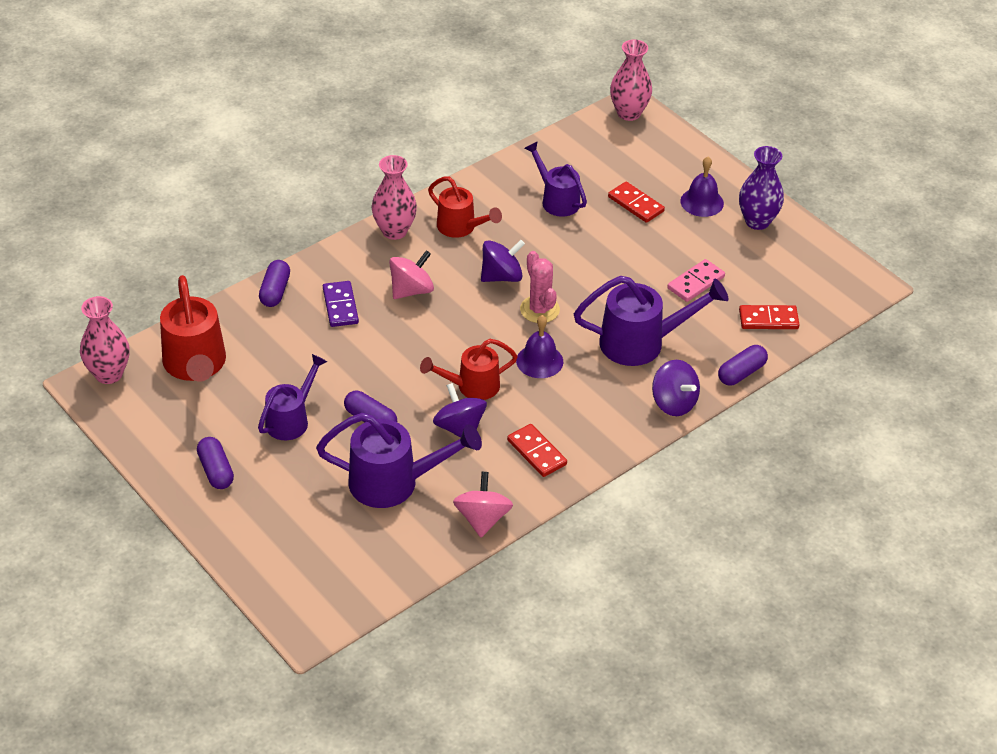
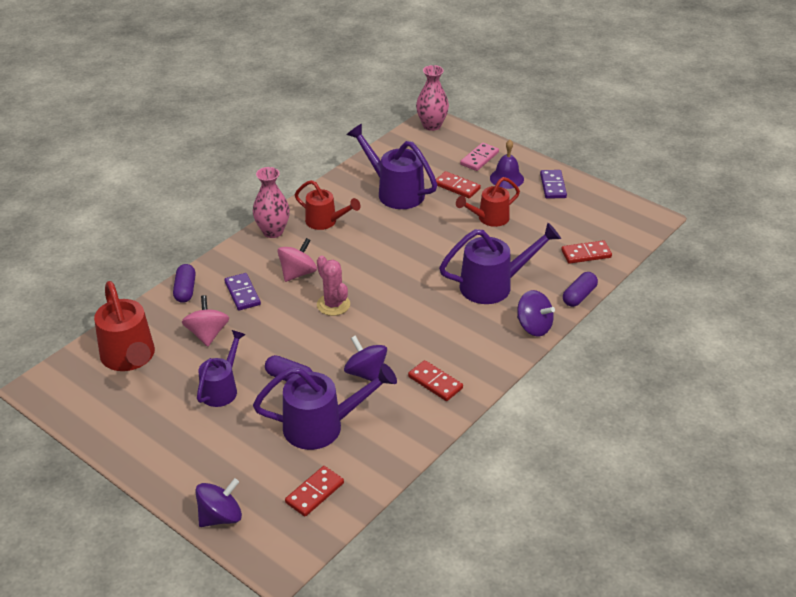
camera: 10 degrees left, 5 degrees down
(109, 374) = (55, 376): pink vase -> none
(216, 471) = (165, 441): purple capsule -> none
(367, 557) = (314, 493): none -> red domino
(472, 386) = (367, 339): red watering can -> red watering can (489, 218)
(482, 519) = (405, 444): pink spinning top -> pink spinning top (207, 334)
(501, 276) = (368, 252): purple spinning top -> purple spinning top (220, 517)
(539, 309) = (405, 273): pink cactus -> pink cactus (333, 305)
(539, 361) = (416, 311): purple bell -> none
(557, 200) = (395, 192): purple watering can -> purple watering can, size x1.54
(695, 282) = (521, 235): pink domino -> pink domino (479, 158)
(757, 221) = (553, 186): purple vase -> purple domino

